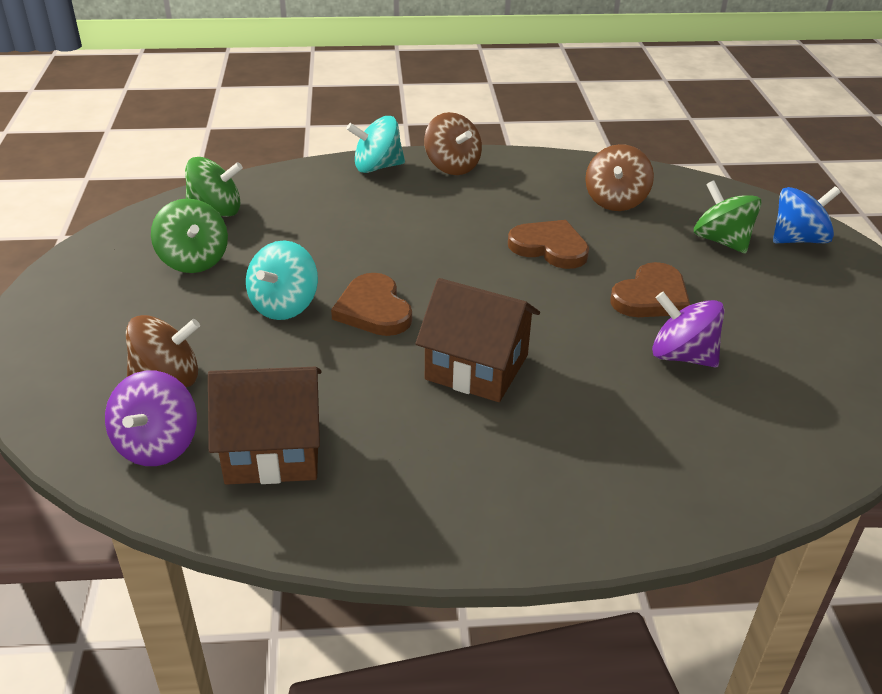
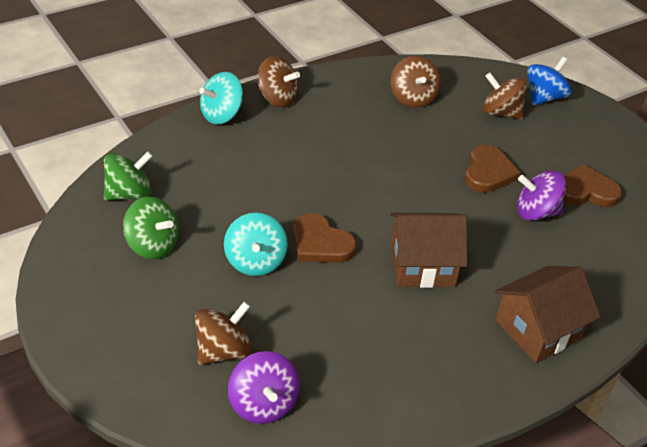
camera: 30 degrees left, 5 degrees up
(273, 450) = (343, 376): brown house -> brown house (538, 329)
(549, 247) = (398, 152): brown heart -> brown heart (586, 191)
(721, 241) = (500, 113): green spinning top -> brown spinning top

